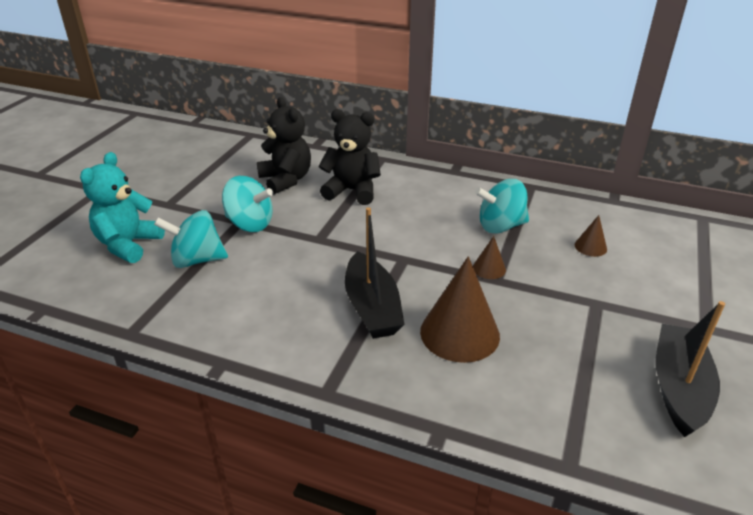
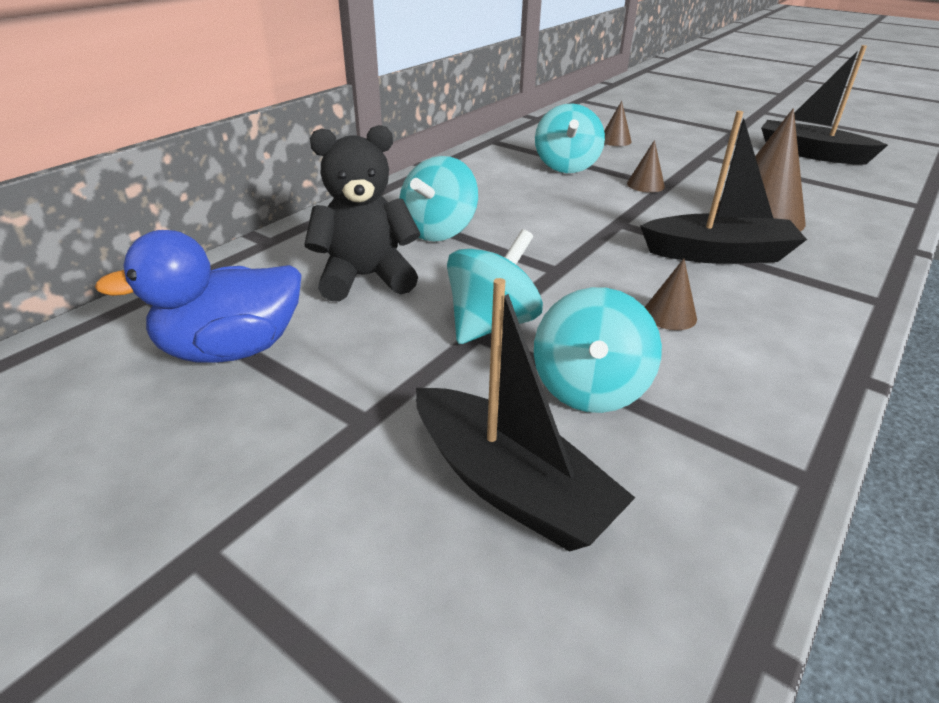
camera: 75 degrees left, 0 degrees up
(128, 245) = (510, 485): turquoise teddy bear -> black boat
(213, 163) = (231, 349): none -> blue duck
(276, 285) = (669, 315): none -> brown cone
(352, 191) = (439, 231): black teddy bear -> turquoise spinning top

